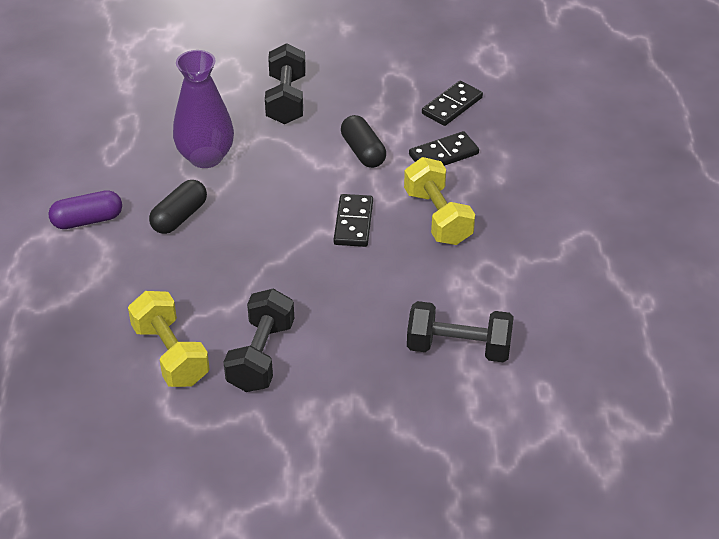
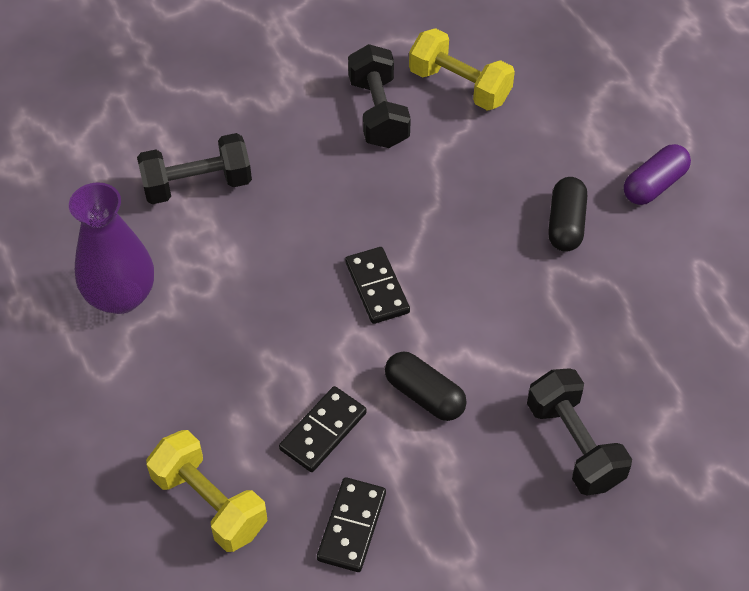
camera: 155 degrees right, 10 degrees up
(206, 157) = (601, 313): purple vase -> purple vase (121, 296)
(437, 217) = (287, 331): yellow dumbbell -> yellow dumbbell (209, 503)

